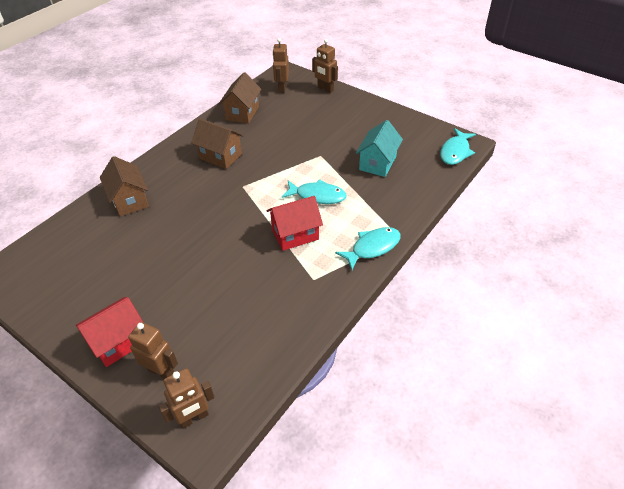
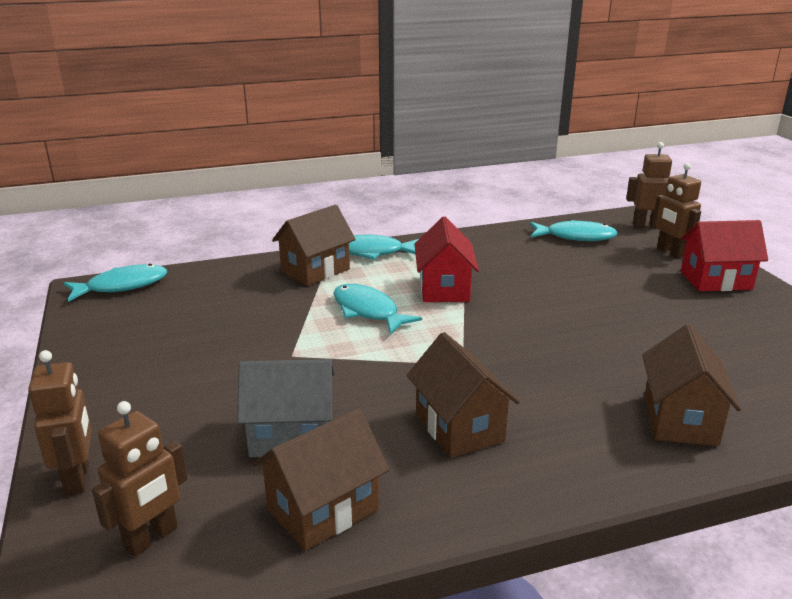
camera: 145 degrees left, 20 degrees down
(248, 355) = (576, 236): none -> turquoise fish
(278, 126) = (291, 436): none -> grey house
(295, 234) = (444, 289): red house -> red house turned 75 degrees clockwise
(377, 163) = (234, 313): turquoise house -> none
(382, 212) = (315, 270): none -> brown house

